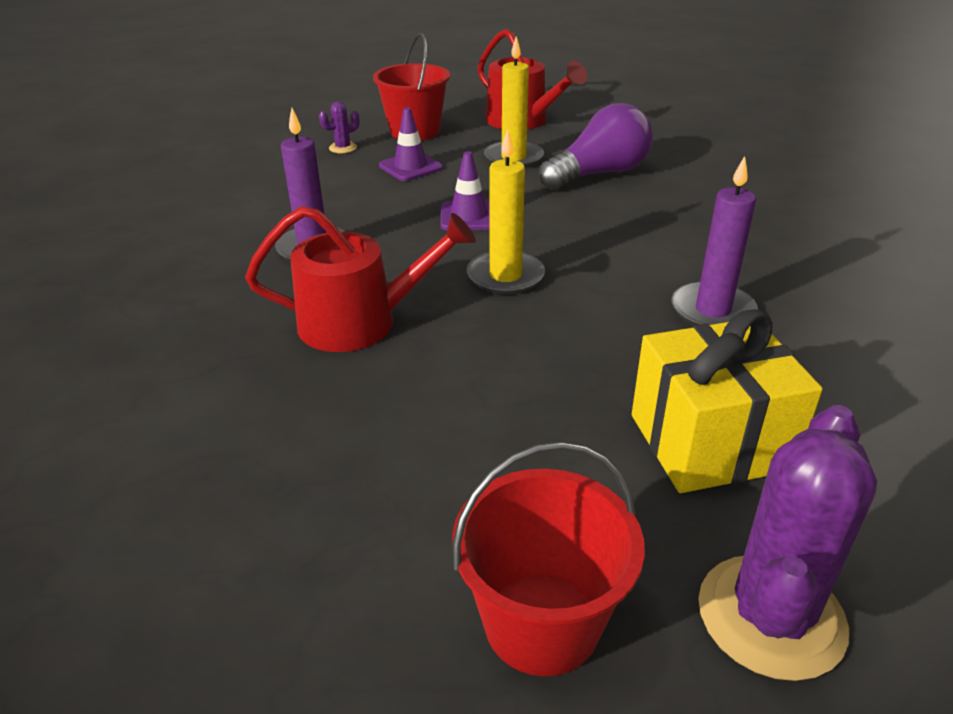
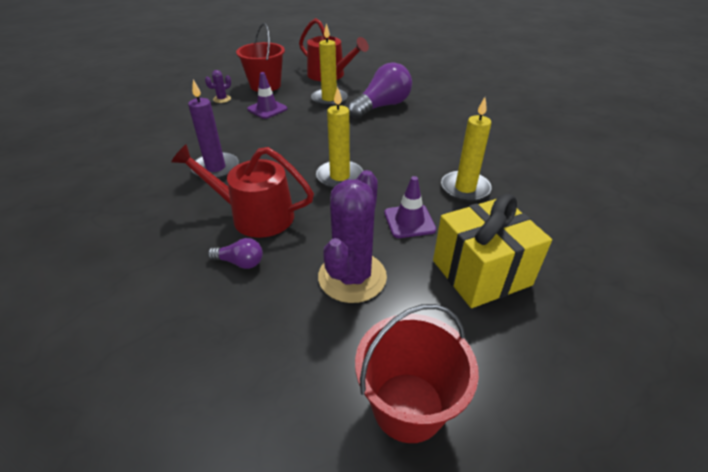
camera: 10 degrees left, 5 degrees up
(324, 387) = (240, 262): none -> purple light bulb
(360, 322) = (255, 215): red watering can -> red watering can turned 150 degrees counterclockwise
(469, 216) = (309, 139): purple traffic cone -> purple traffic cone (409, 221)
(712, 311) = (465, 188): purple candle -> yellow candle
(771, 616) = (539, 381): purple cactus -> purple cactus (352, 277)

